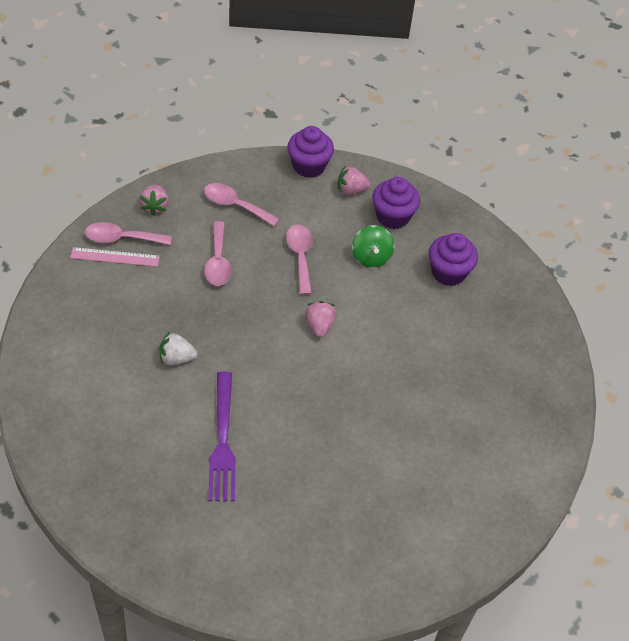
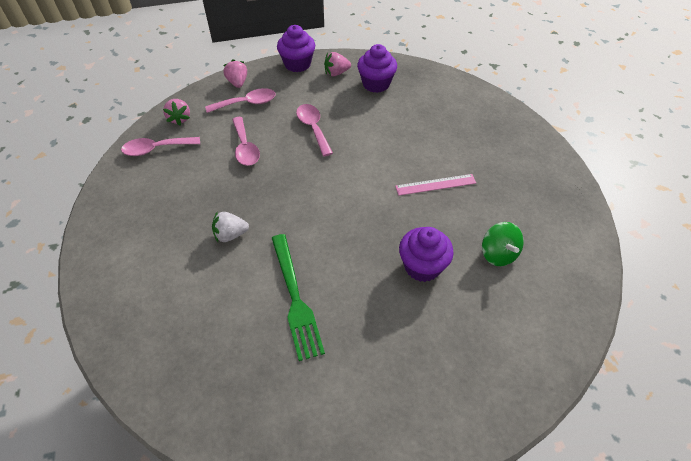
camera: 10 degrees left, 0 degrees up
(115, 257) = (153, 165): pink ruler -> pink ruler (435, 184)
(223, 442) = (295, 299): purple fork -> green fork
(235, 205) = (247, 103): pink spoon -> pink spoon turned 150 degrees clockwise
(319, 326) = (348, 177): pink strawberry -> pink strawberry (237, 83)
(371, 257) = (370, 115): green spinning top -> green spinning top (498, 254)
(448, 272) = (436, 113): purple cupcake -> purple cupcake (422, 266)

